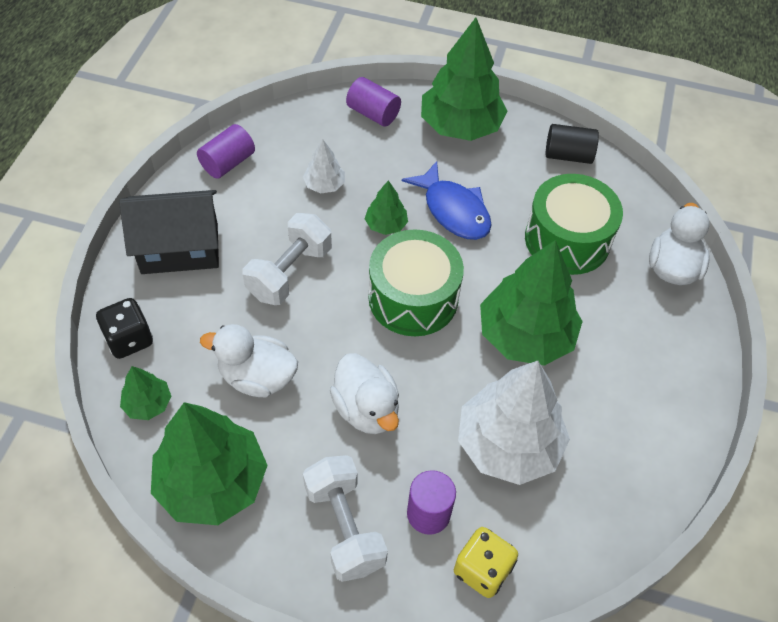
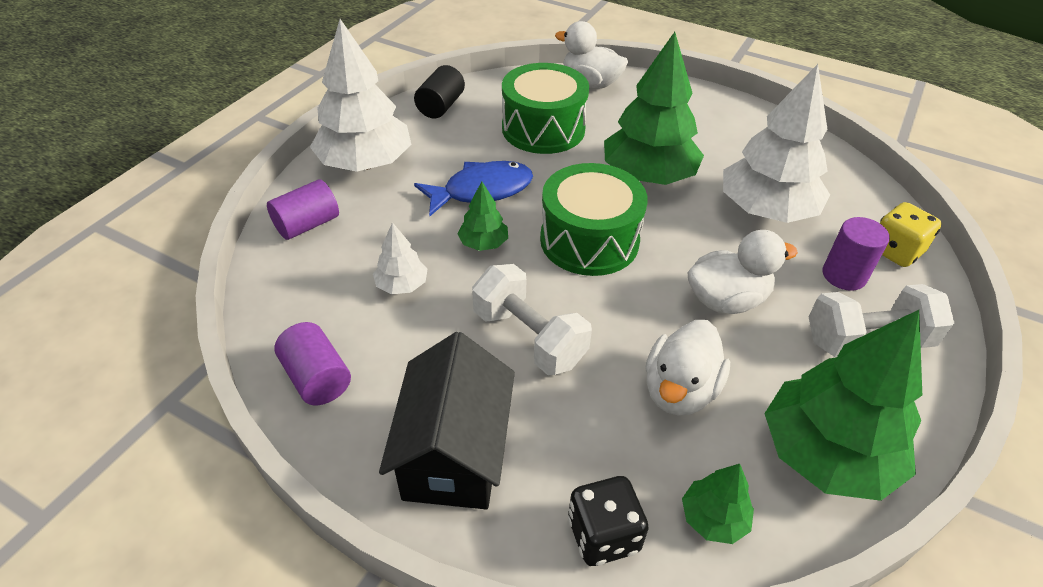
camera: 75 degrees left, 10 degrees down
(460, 126) = (365, 163): green tree -> white tree

